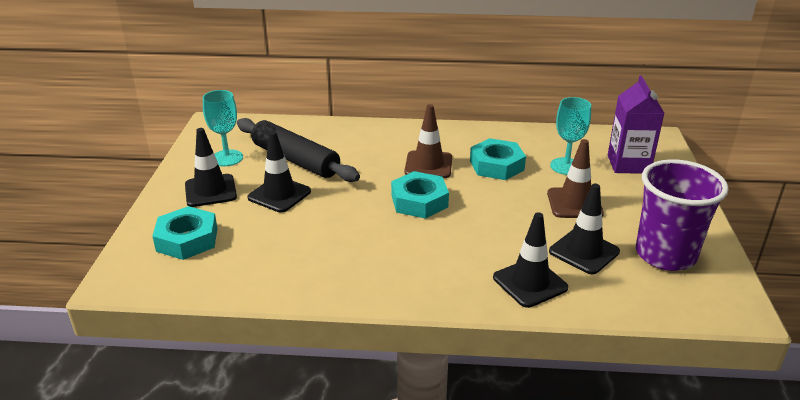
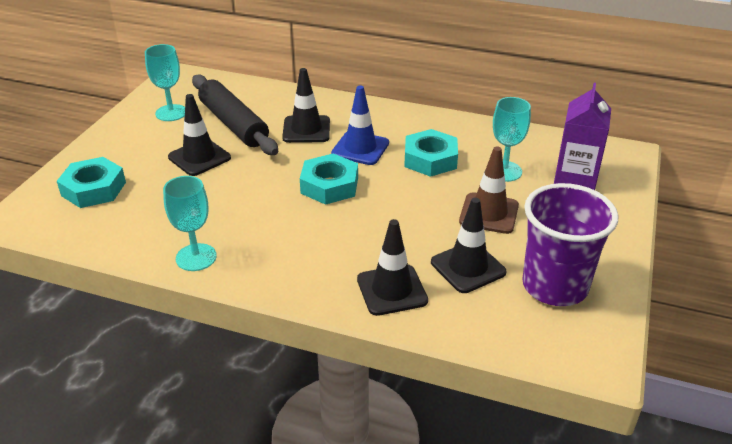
camera: 15 degrees right, 5 degrees up
(210, 191) = (139, 144): black traffic cone -> black traffic cone (306, 129)
(329, 286) = (196, 257): none -> turquoise goblet
(428, 165) = (360, 148): brown traffic cone -> blue traffic cone

